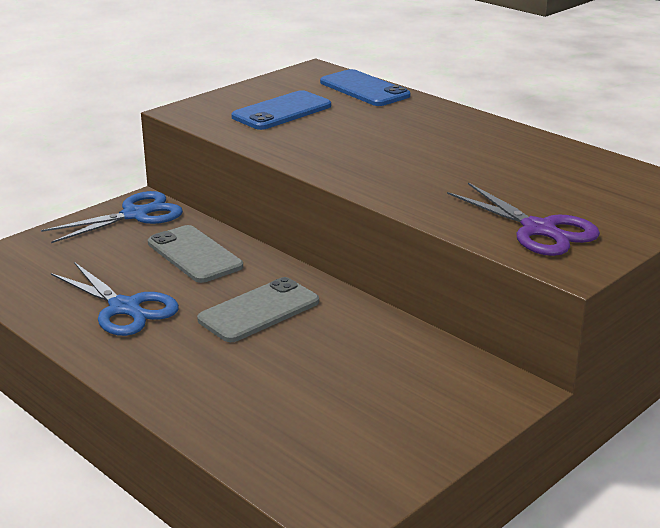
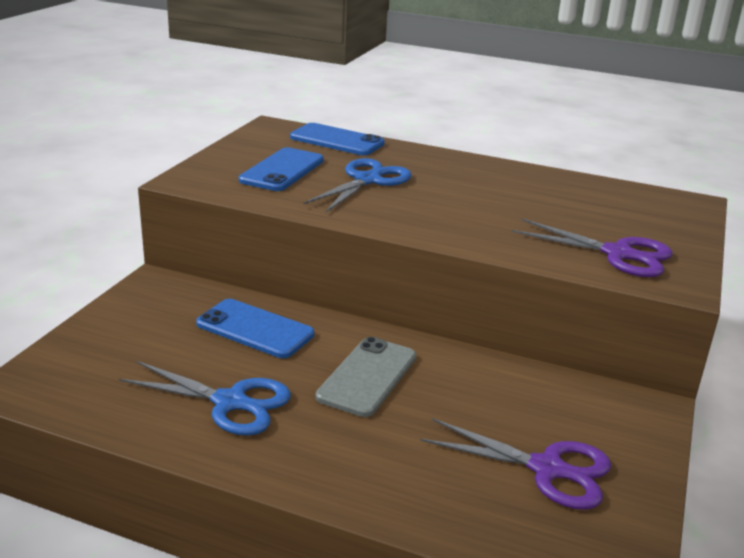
camera: 25 degrees left, 0 degrees up
(135, 215) = (158, 297): blue scissors -> blue scissors (367, 180)
(194, 255) = (255, 329): grey phone -> blue phone
(353, 417) = (547, 469): none -> purple scissors

